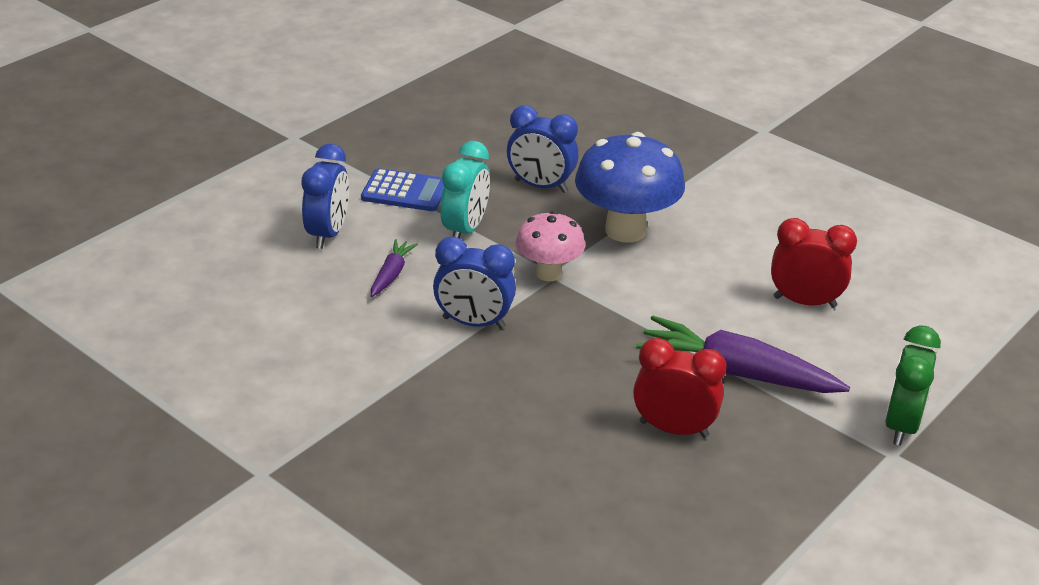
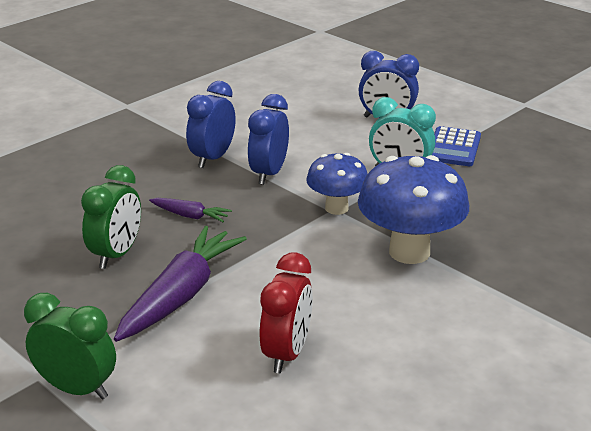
camera: 95 degrees right, 5 degrees down
(391, 274) = (334, 142): purple carrot -> purple carrot (190, 216)
(540, 186) = (479, 210): blue clock -> blue clock (212, 158)
(548, 273) = (336, 208): pink mushroom -> blue mushroom
(673, 429) = (117, 254): red clock -> green clock

